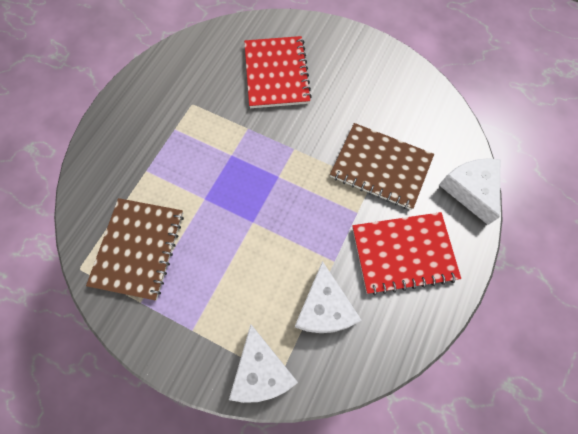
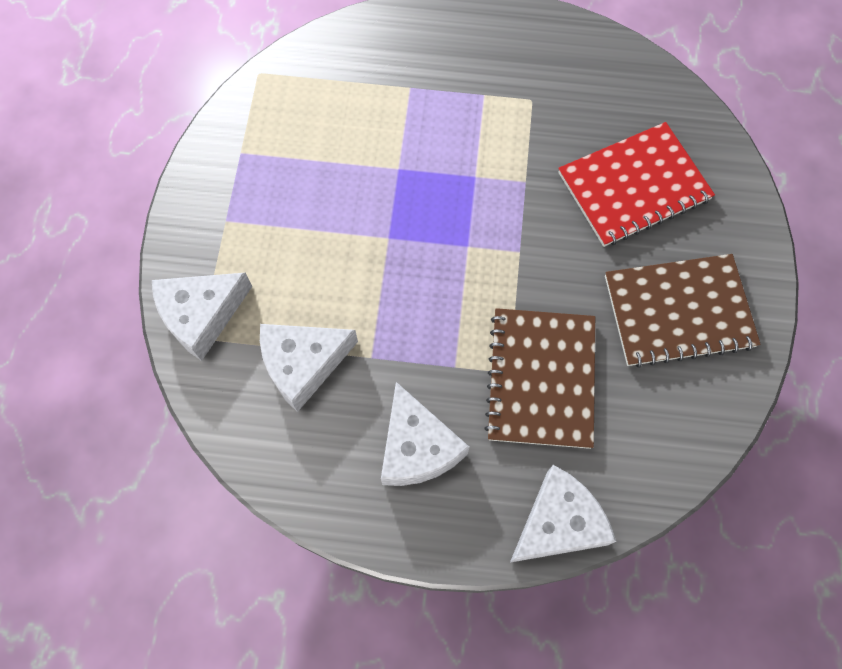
camera: 70 degrees right, 0 degrees up
(138, 249) = (304, 123): brown notebook -> brown notebook (678, 311)
(403, 253) = (417, 447): red notebook -> white cheese

